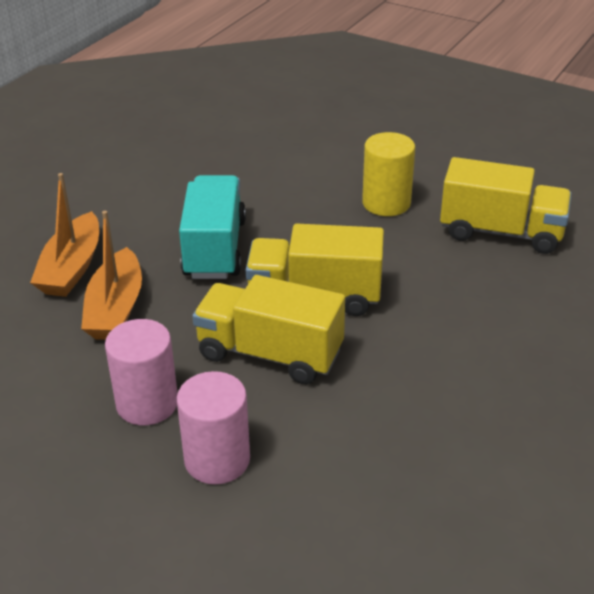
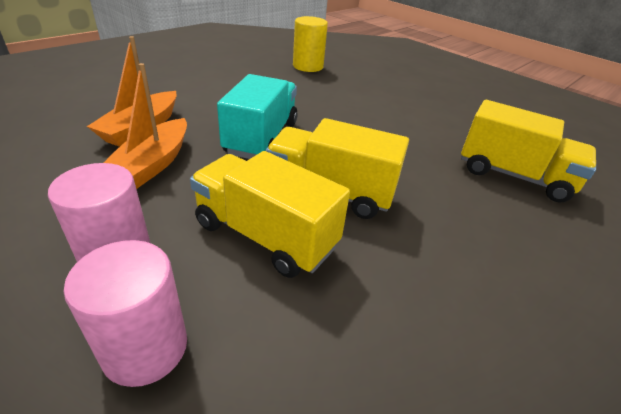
camera: 10 degrees right, 0 degrees up
(386, 203) = (414, 135): yellow cylinder -> yellow cylinder (308, 66)

